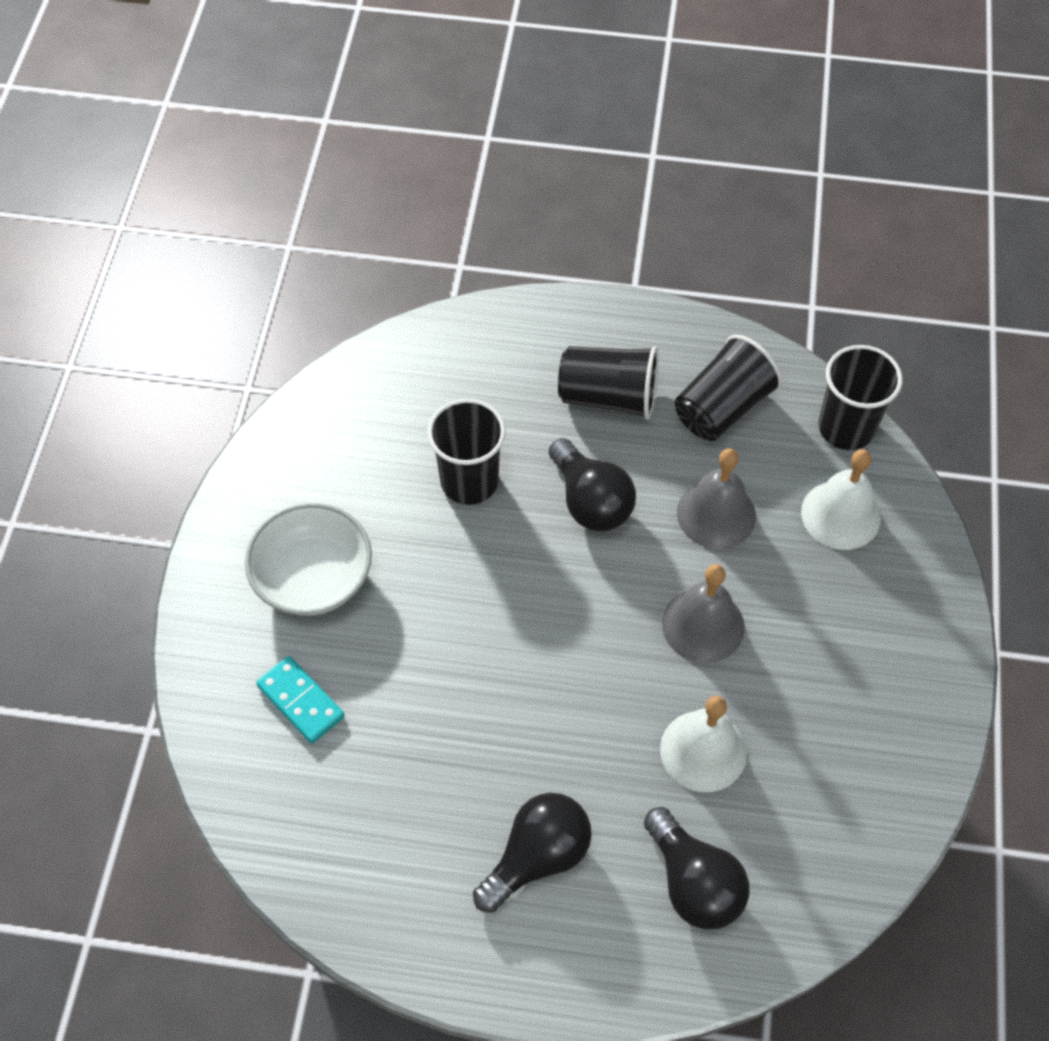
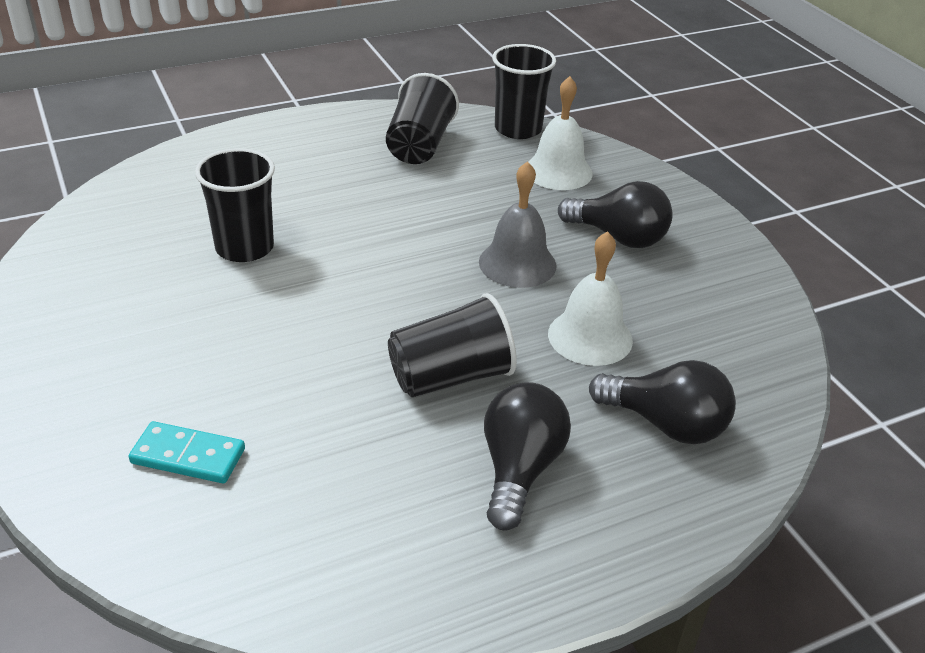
camera: 35 degrees left, 20 degrees down
(313, 577) = (136, 360): white bowl -> none
(590, 501) = (361, 225): black light bulb -> black light bulb (618, 237)
(608, 397) = (325, 165): black cup -> black cup (450, 376)
(716, 514) = (468, 200): grey bell -> none

